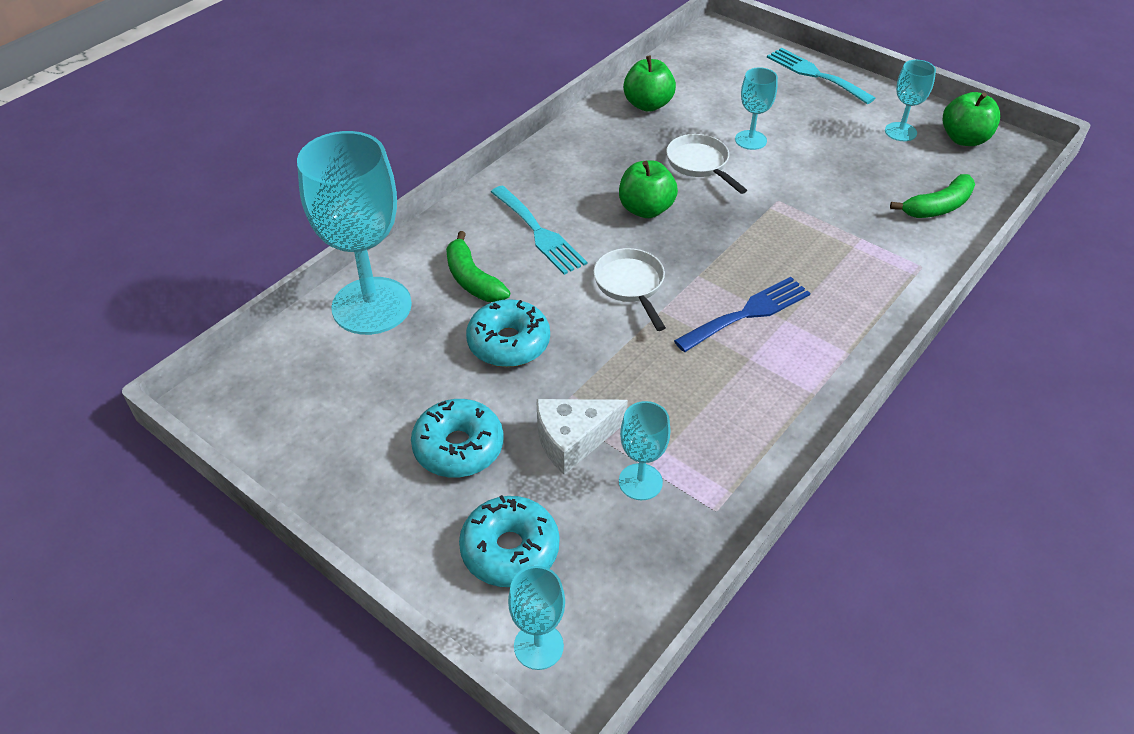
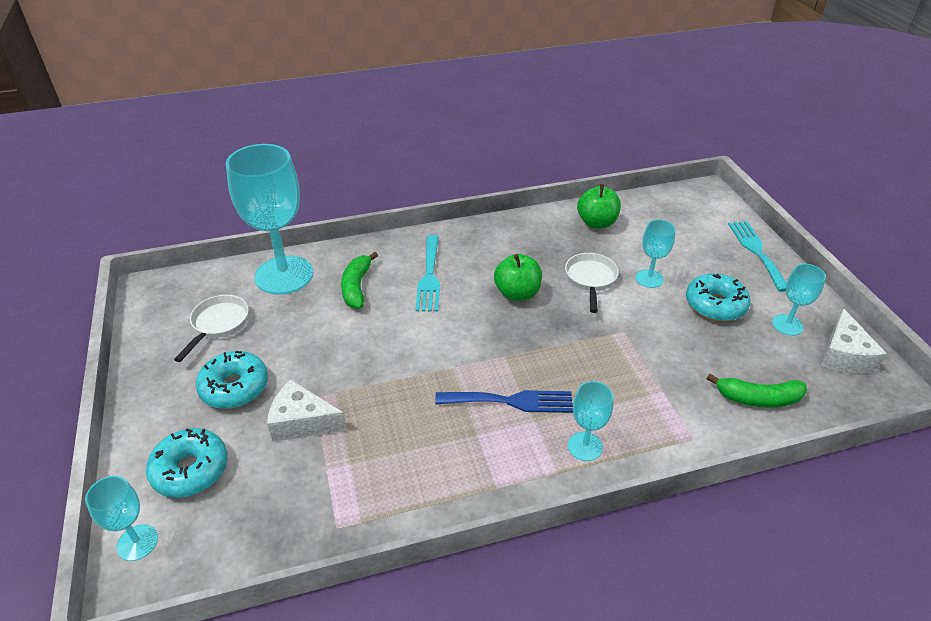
camera: 35 degrees right, 5 degrees down
(508, 343) = (334, 338): turquoise donut -> turquoise donut (715, 305)
(630, 285) = (450, 340): white pan -> white pan (218, 324)
(640, 482) = (311, 476): turquoise goblet -> turquoise goblet (585, 446)
(964, 139) = (843, 355): green apple -> white cheese

